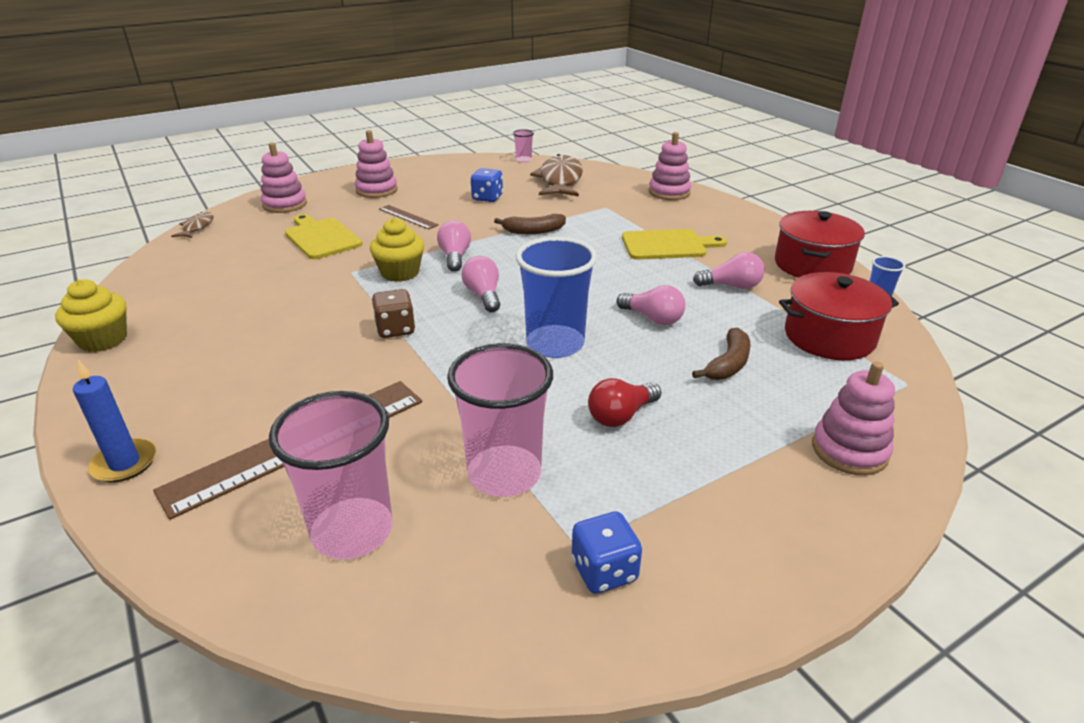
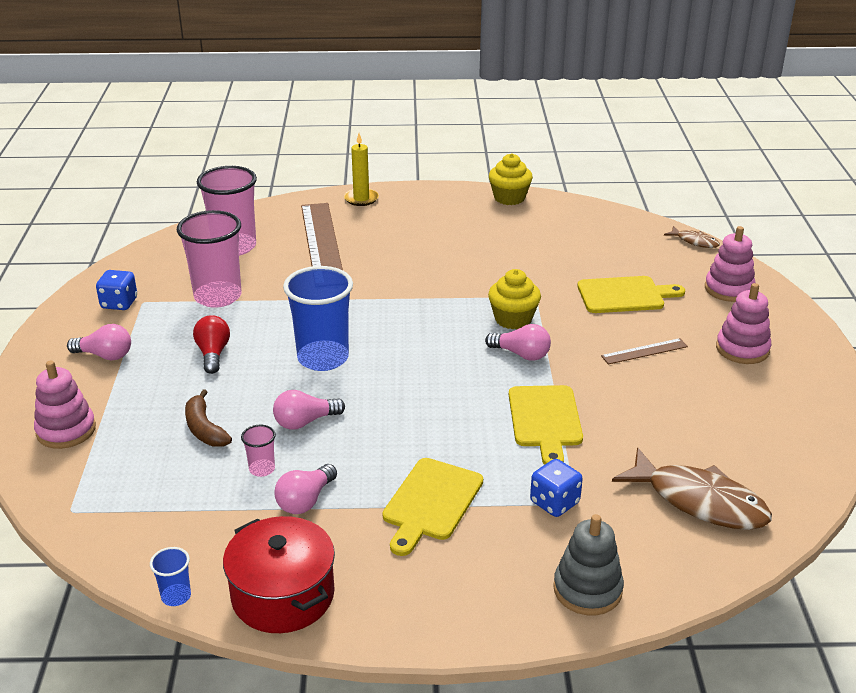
camera: 120 degrees right, 0 degrees up
(125, 463) = (361, 199): blue candle -> yellow candle
(395, 329) = (417, 297): brown dice -> none
(483, 295) = (432, 348): pink light bulb -> pink light bulb (105, 355)
(487, 198) = (668, 419): blue dice -> blue dice (554, 502)
(523, 160) = (808, 498): pink cup -> pink cup (262, 469)
(533, 231) = (545, 420): brown banana -> yellow cutting board
(669, 192) = (587, 589): pink stacking toy -> grey stacking toy
(829, 337) = (168, 510): red pot -> none

